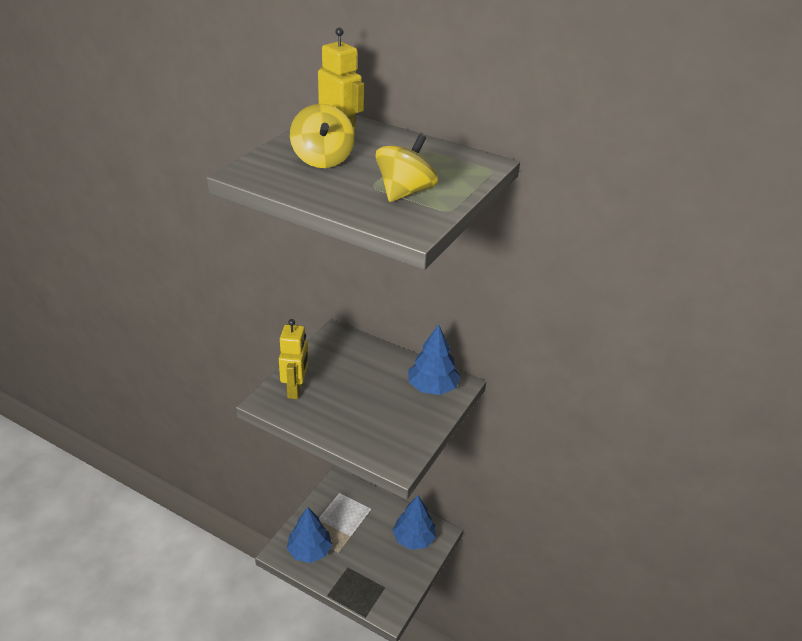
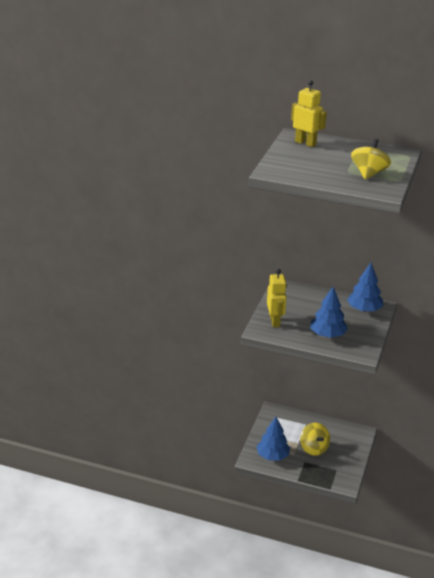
camera: 10 degrees left, 5 degrees down
(322, 159) = (308, 160): yellow spinning top -> yellow spinning top (314, 448)
(414, 538) = (344, 438): blue tree -> blue tree (327, 335)

